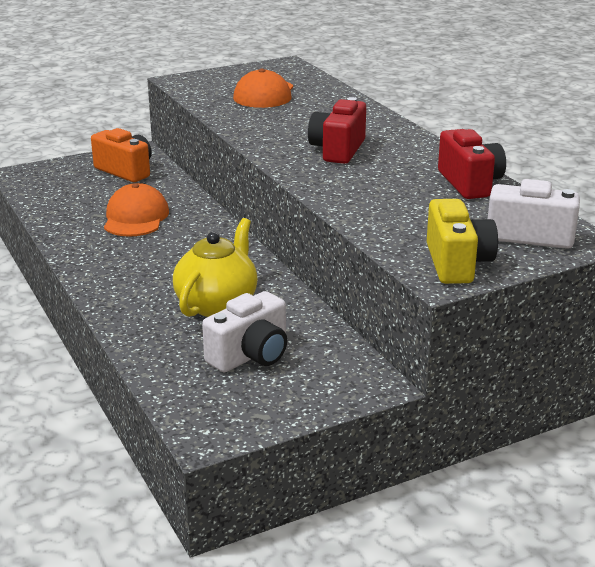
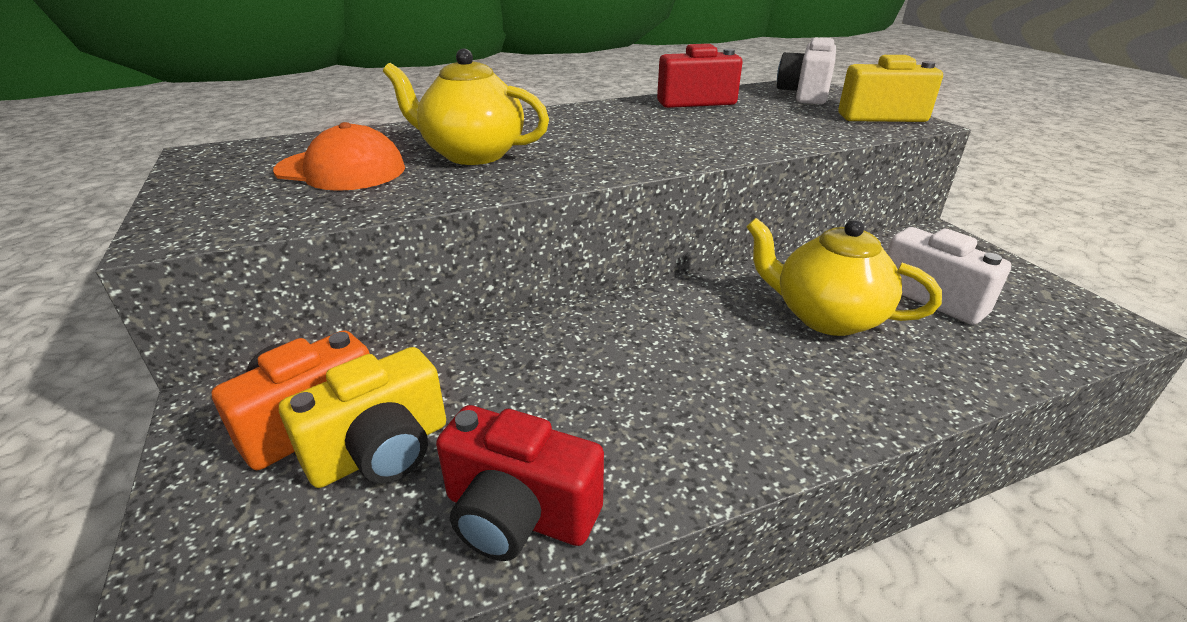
camera: 85 degrees left, 5 degrees up
(103, 188) = (381, 451): none -> yellow camera
(136, 217) = (543, 398): orange cap -> none
(298, 119) = (472, 154): none -> yellow teapot
(338, 150) = (595, 140): red camera -> red camera (518, 514)

